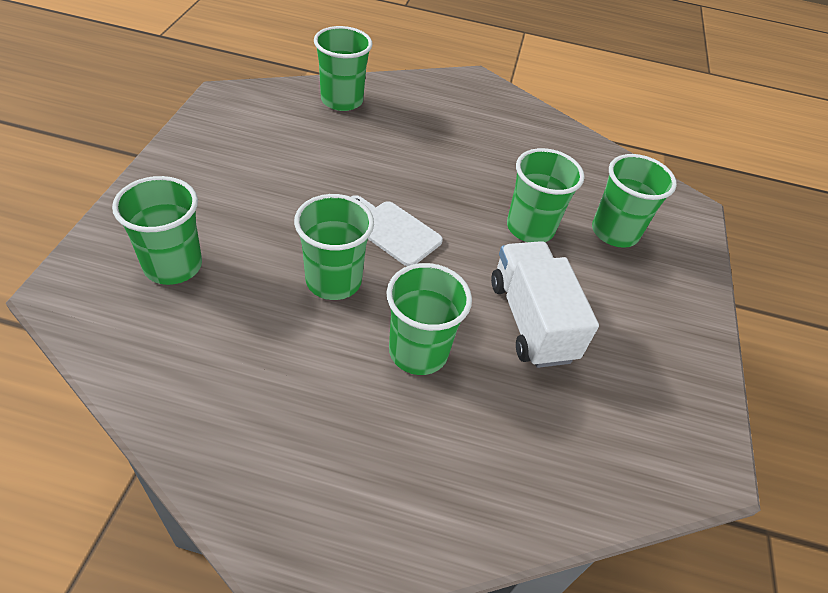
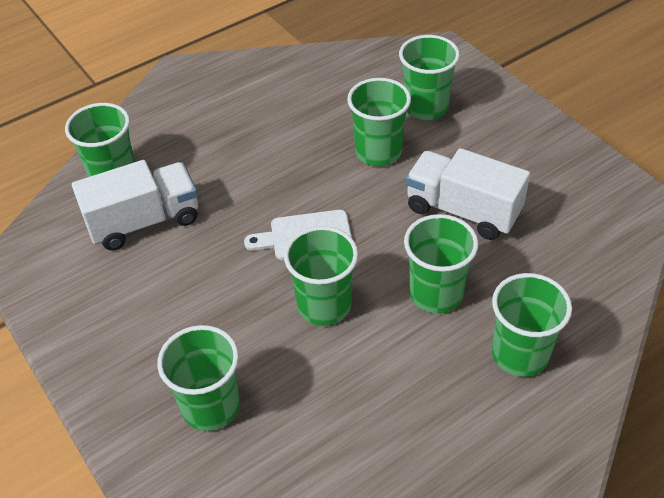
camera: 40 degrees left, 0 degrees up
(317, 136) = (144, 221): none -> white truck
(408, 459) = (520, 354): none -> green cup

